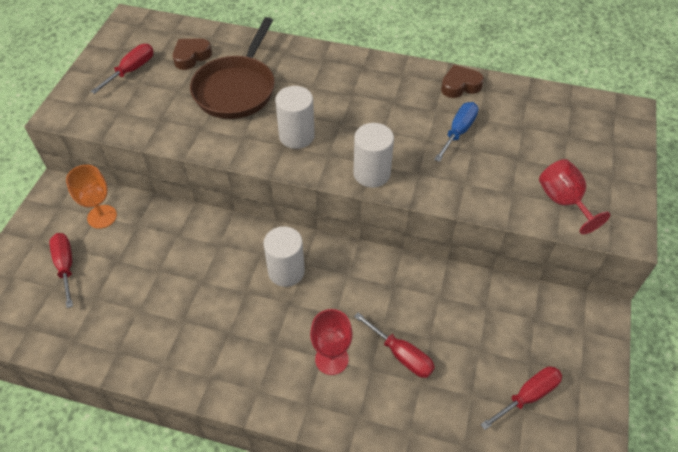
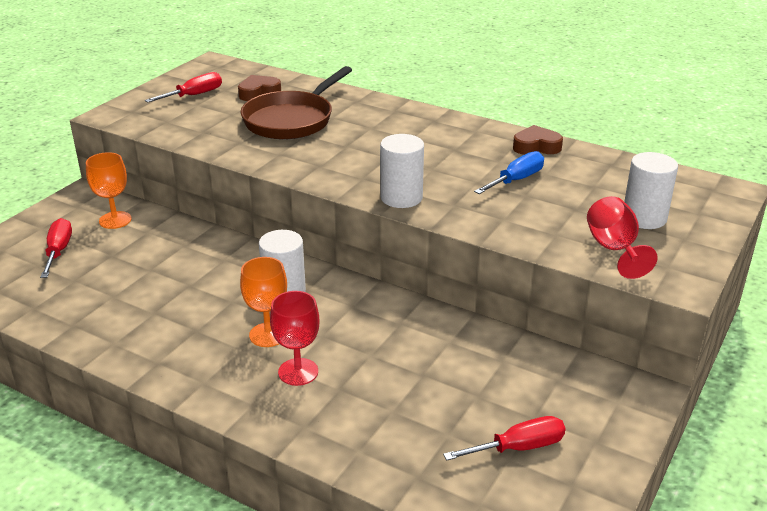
camera: 15 degrees right, 20 degrees down
(291, 323) = (268, 335): none -> orange goblet
(296, 136) = (335, 160): white cylinder -> white cylinder (644, 218)
(401, 355) = (380, 383): red screwdriver -> none

